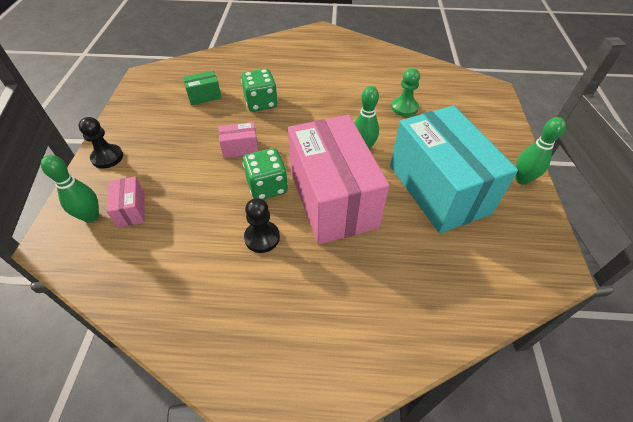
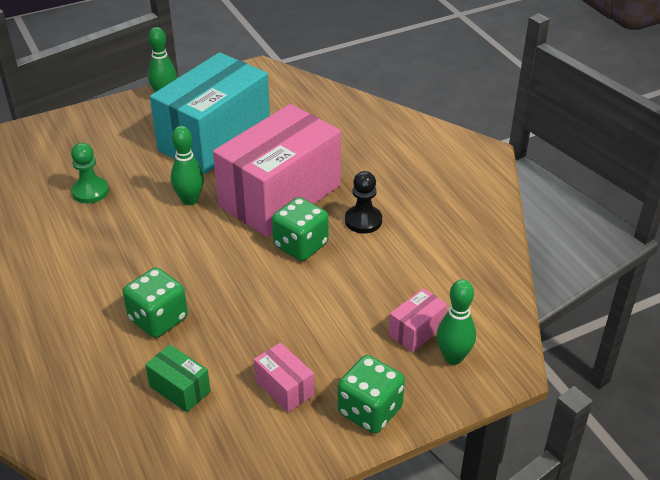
camera: 120 degrees left, 10 degrees down
(107, 157) = (370, 410): black pawn -> green dice
(240, 148) = (259, 294): pink box -> pink box (284, 388)

